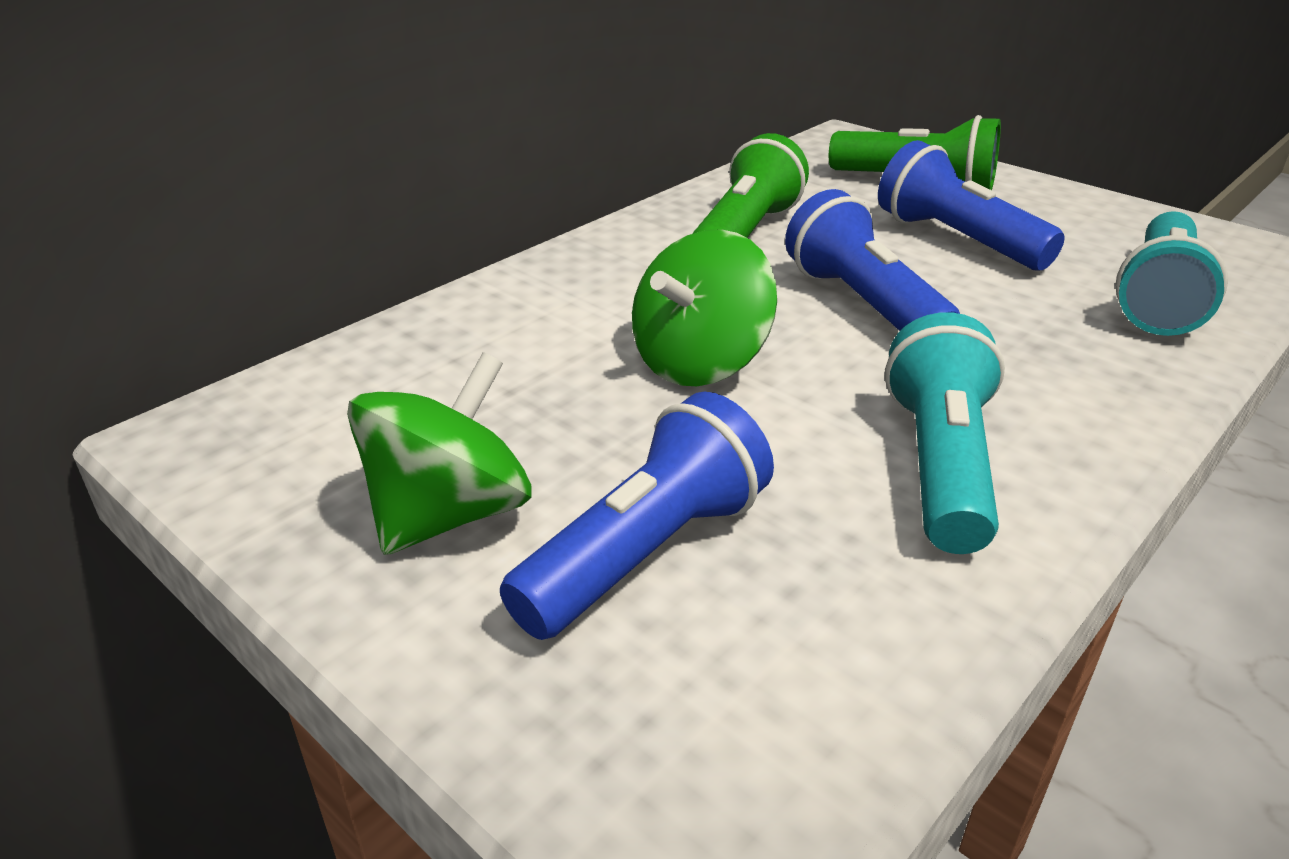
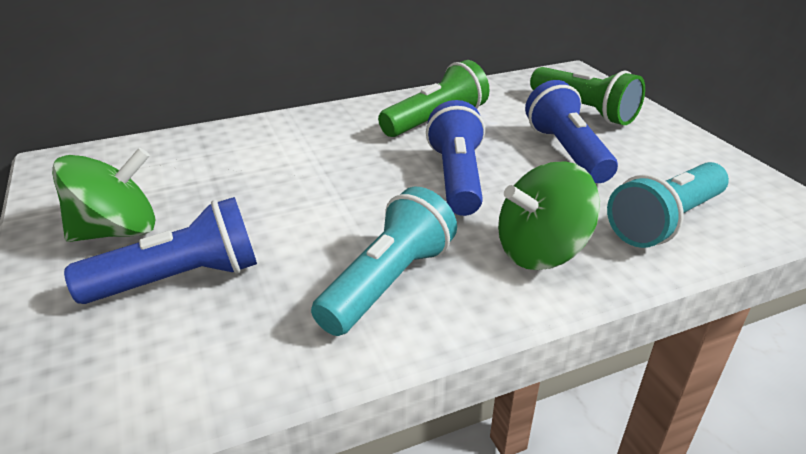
camera: 25 degrees right, 0 degrees up
(700, 362) = (324, 188): green spinning top -> green spinning top (540, 251)

